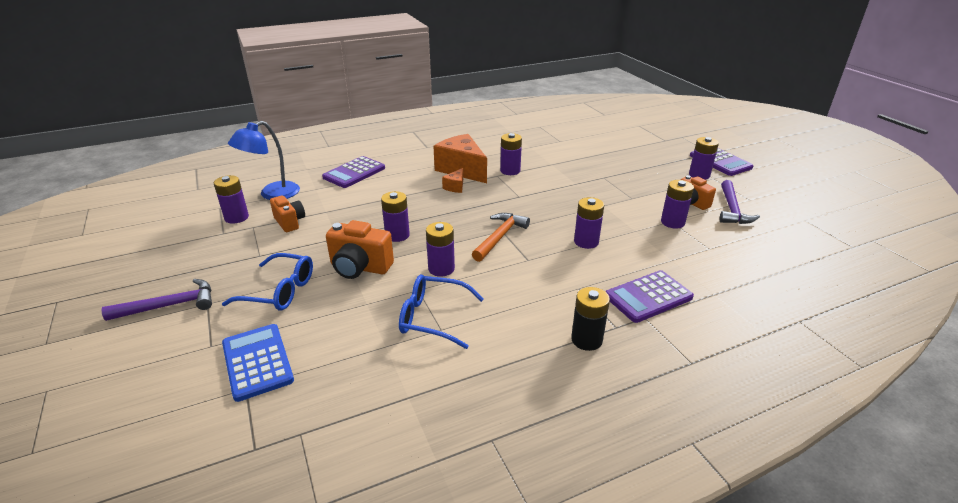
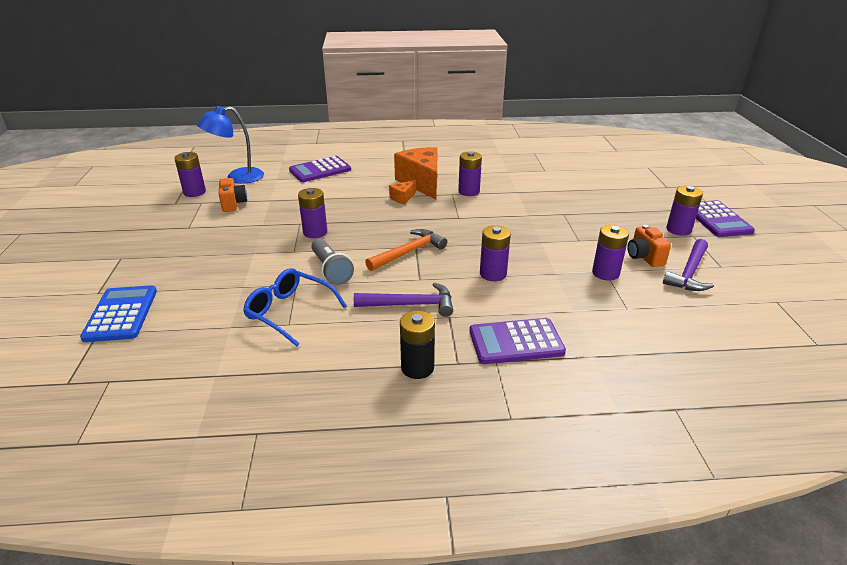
camera: 20 degrees right, 0 degrees up
(170, 305) = (92, 254): purple hammer -> purple hammer (410, 305)
(279, 291) = (181, 260): blue glasses -> none
(359, 267) = (261, 254): orange camera -> none
(441, 269) = (331, 270): purple battery -> grey flashlight

